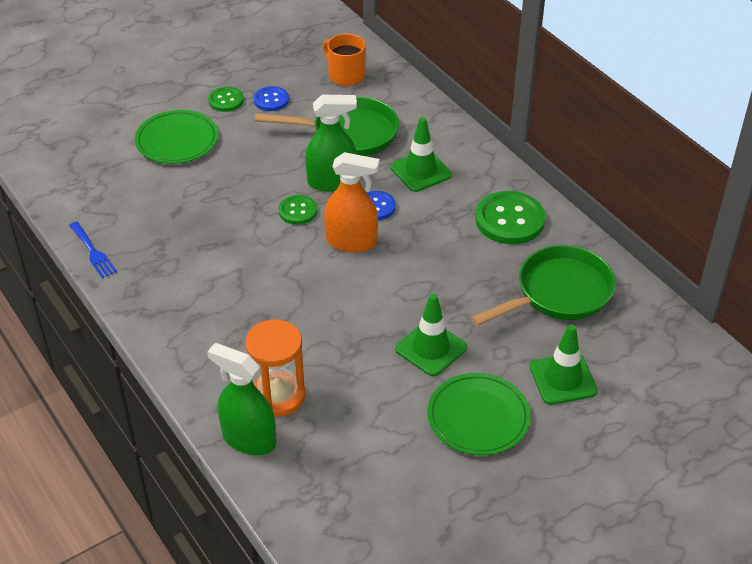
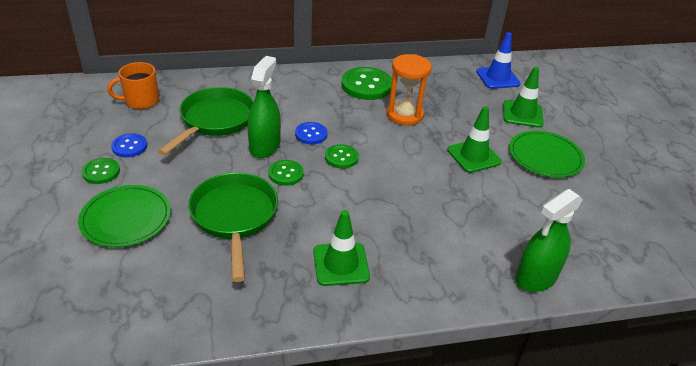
camera: 70 degrees left, 5 degrees down
(93, 252) = (242, 325): blue fork -> none
(278, 396) = (493, 246): orange hourglass -> orange hourglass (404, 115)
(351, 241) = (341, 157): orange spray bottle -> green button
(421, 171) = (288, 103): green traffic cone -> green traffic cone (341, 264)
(558, 293) = (446, 91): green pan -> green pan (234, 217)
(638, 337) = (497, 78): none -> blue traffic cone

